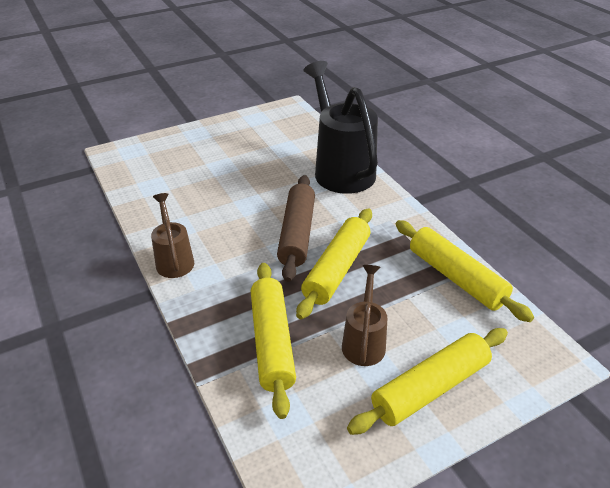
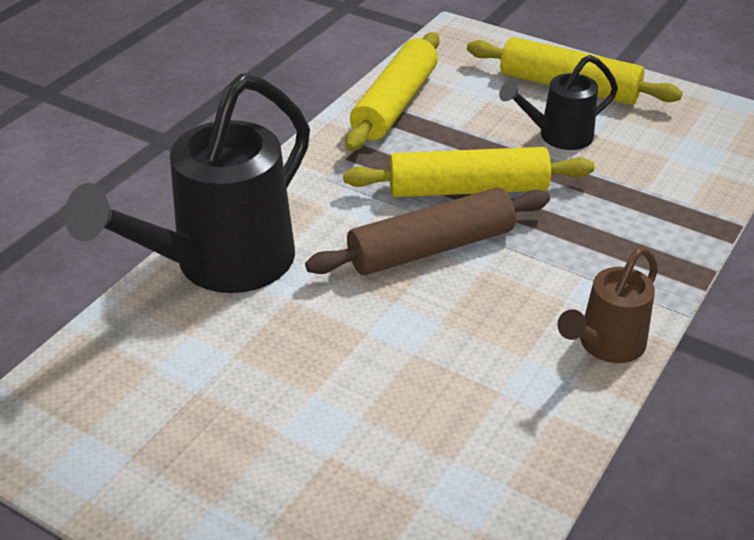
camera: 120 degrees left, 0 degrees up
(272, 342) = (631, 195): yellow rolling pin -> none
(364, 341) = (558, 136): brown watering can -> black watering can

